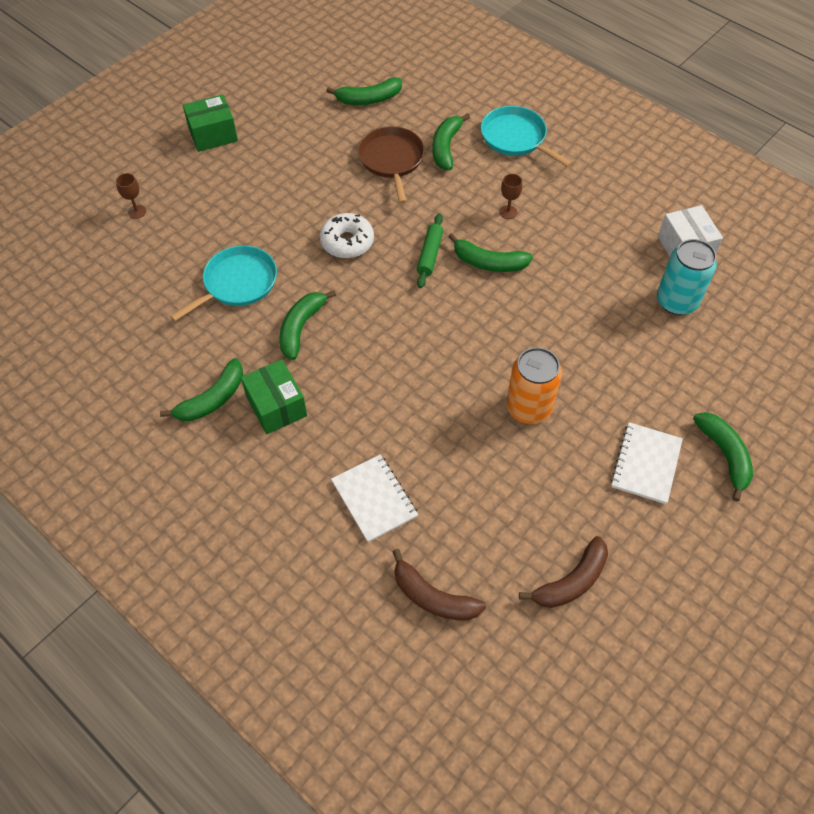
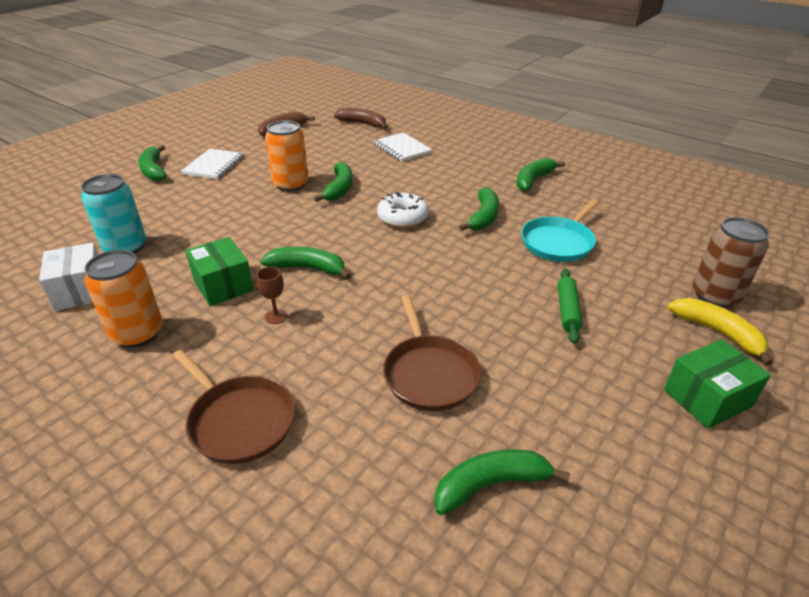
camera: 175 degrees right, 20 degrees down
(137, 211) = (715, 295): brown goblet -> brown can
(165, 178) = (717, 333): none -> yellow banana
(276, 406) = (483, 179): green box -> green box (223, 285)
(347, 242) = (462, 279): white donut -> white donut (402, 218)
(429, 255) = (371, 272): green rolling pin -> green rolling pin (567, 310)
(446, 147) = (351, 398): green banana -> green banana (339, 189)
(516, 138) = (239, 420): turquoise pan -> brown pan
(612, 203) = (138, 333): none -> orange can

